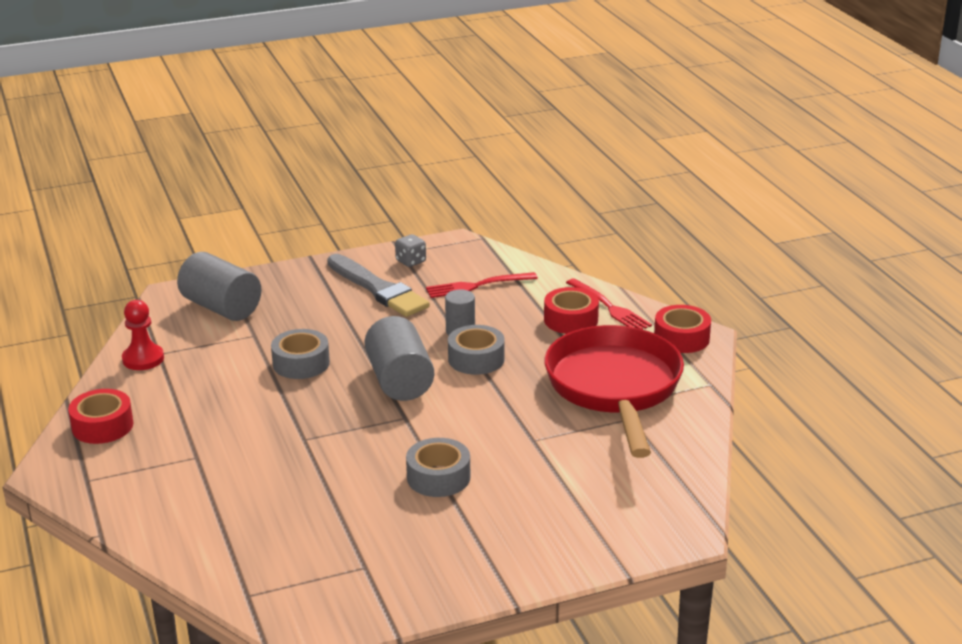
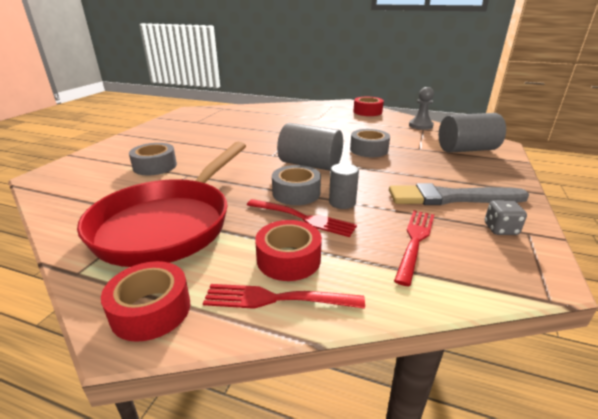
camera: 130 degrees right, 0 degrees up
(143, 359) = (420, 126): red pawn -> grey pawn
(438, 477) = (213, 146): grey tape -> grey tape (155, 166)
(513, 337) = (303, 218): none -> red fork
(614, 388) = (169, 224): red pan -> red pan turned 75 degrees clockwise

